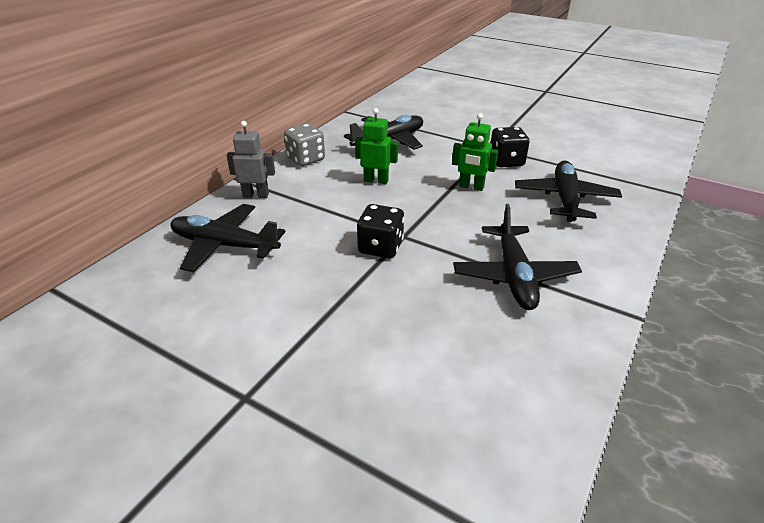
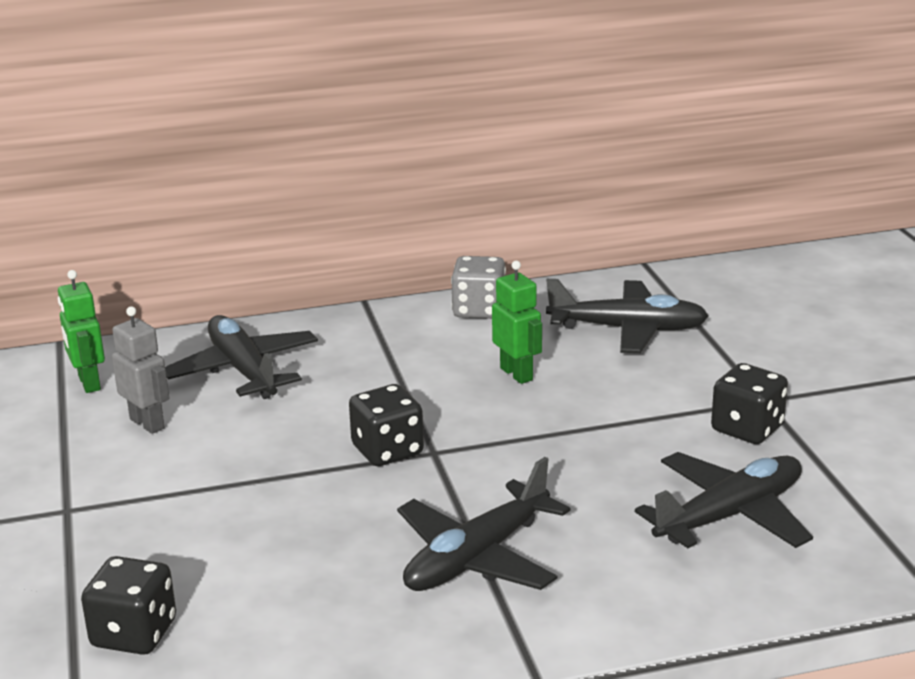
camera: 45 degrees right, 10 degrees down
(256, 195) = (354, 330): grey robot -> grey robot (147, 423)
(430, 447) = (134, 633): none -> black dice
(471, 187) = (625, 438): green robot -> green robot (89, 383)

